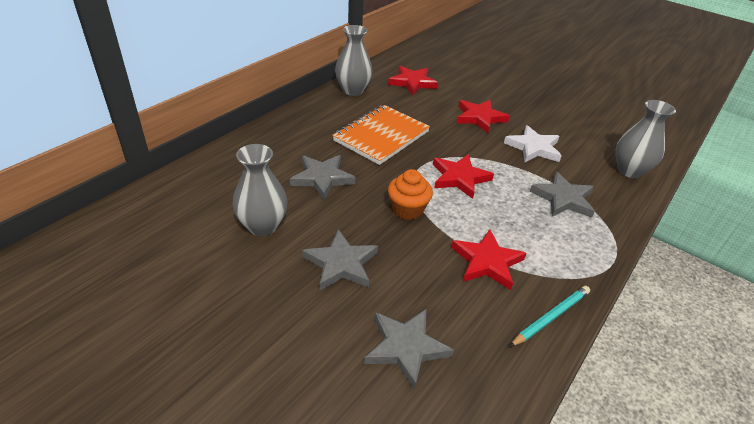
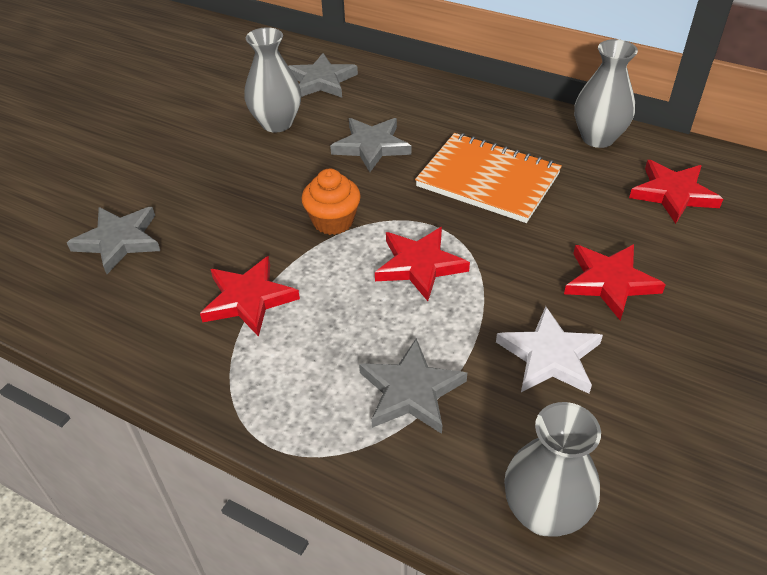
camera: 85 degrees right, 5 degrees up
(341, 264) = (229, 183): grey star -> grey star (321, 81)
(551, 317) = (159, 361): turquoise pencil -> none

